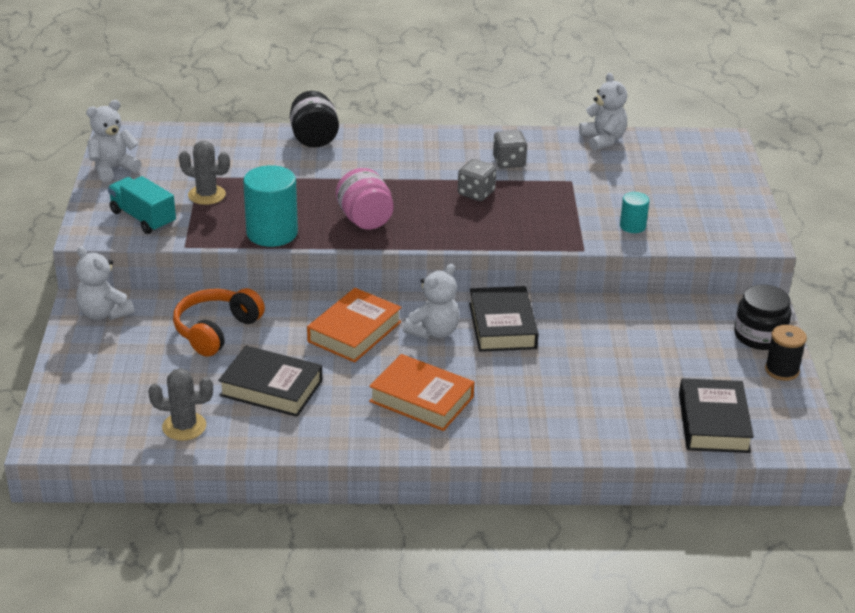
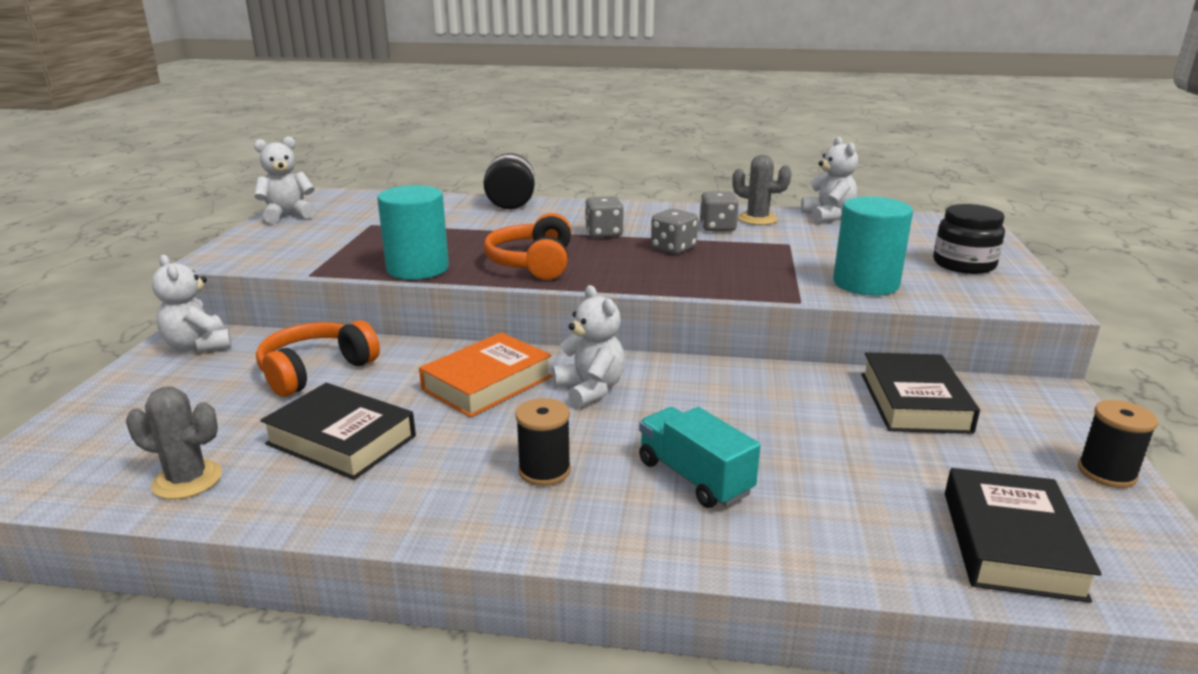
camera: 10 degrees right, 10 degrees down
(143, 218) = (283, 251): turquoise truck -> turquoise truck (694, 477)
(207, 195) = (368, 237): grey cactus -> grey cactus (757, 219)
(365, 220) = (533, 263): pink jar -> orange headphones
(412, 177) = (604, 233): none -> grey dice
(421, 399) = (544, 471): orange book -> black spool
(433, 331) = (590, 389): white teddy bear -> white teddy bear turned 75 degrees counterclockwise
(502, 326) = (684, 389): black book -> black book (914, 402)
(632, 226) = (865, 284): turquoise cylinder -> turquoise cylinder, size x1.92
(759, 336) = (1056, 425): black jar -> black jar (964, 264)

